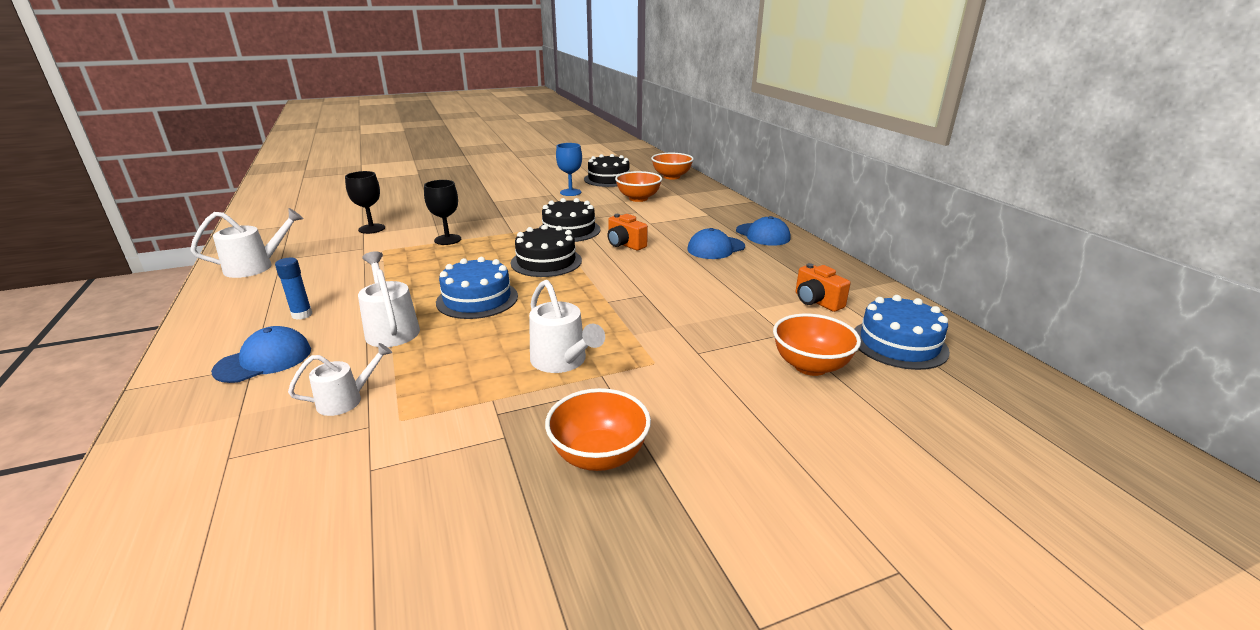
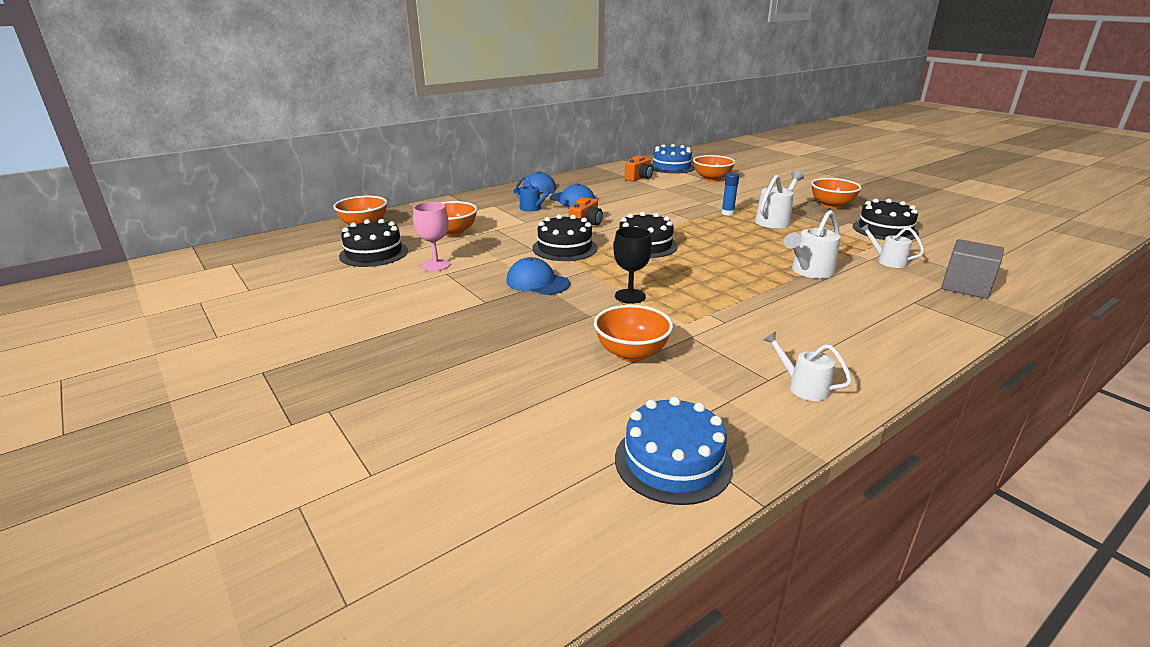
camera: 105 degrees left, 0 degrees up
(212, 428) = (965, 287): none -> grey cube
(256, 266) = (803, 386): white watering can -> white watering can, size x0.67
(264, 360) = (903, 300): blue cap -> blue cap (537, 282)
(302, 315) = (841, 312): blue glue stick -> blue glue stick (727, 213)
(372, 229) = (631, 353): black goblet -> orange bowl
(438, 463) = (885, 230): none -> black cake
(477, 299) = (734, 255): blue cake -> blue cake (673, 461)
(570, 192) = (436, 265): blue goblet -> pink goblet
(691, 228) = (533, 208): none -> blue watering can

